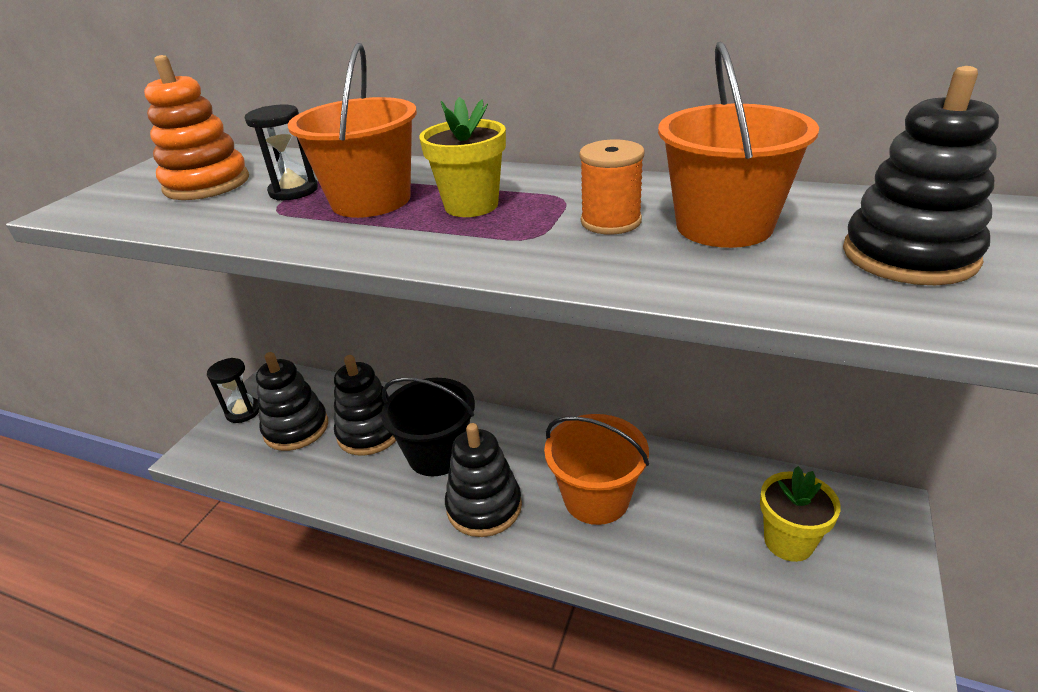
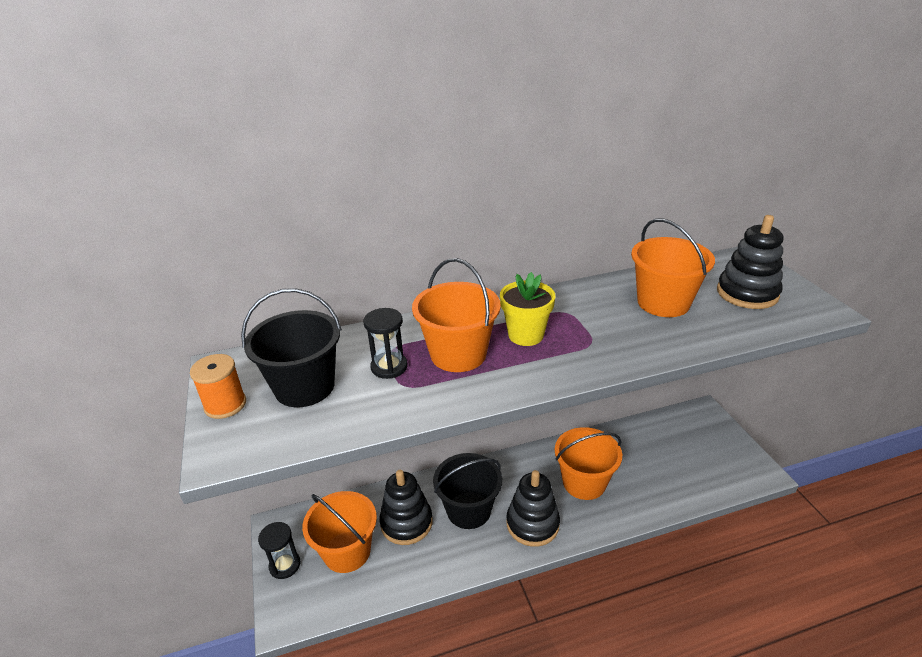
camera: 40 degrees left, 0 degrees up
(207, 184) = (304, 387): orange stacking toy -> black bucket
(296, 428) = (347, 551): black stacking toy -> orange bucket
(611, 221) = (612, 319): orange spool -> orange spool (225, 405)
(788, 541) = (685, 452): yellow flower pot -> none

